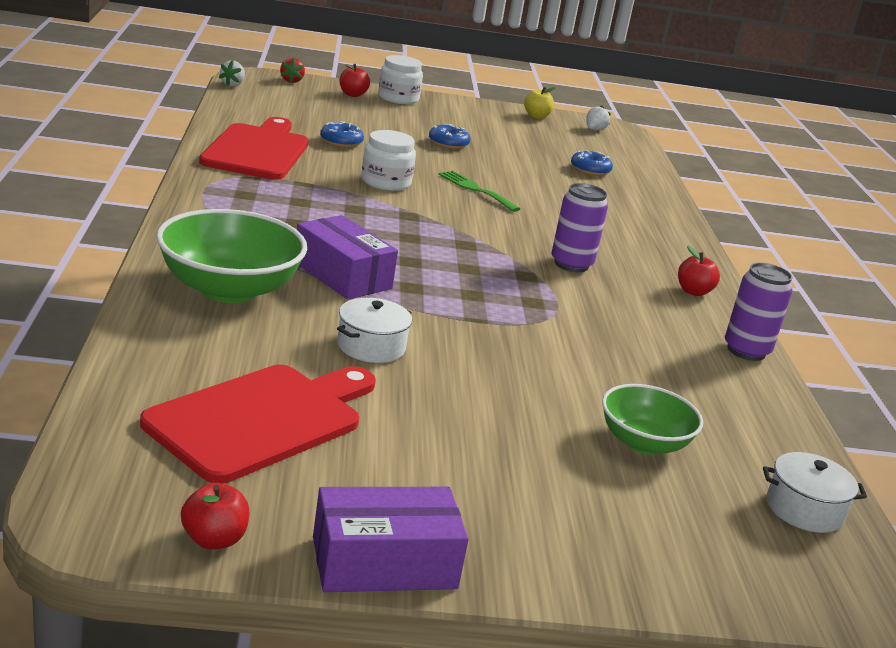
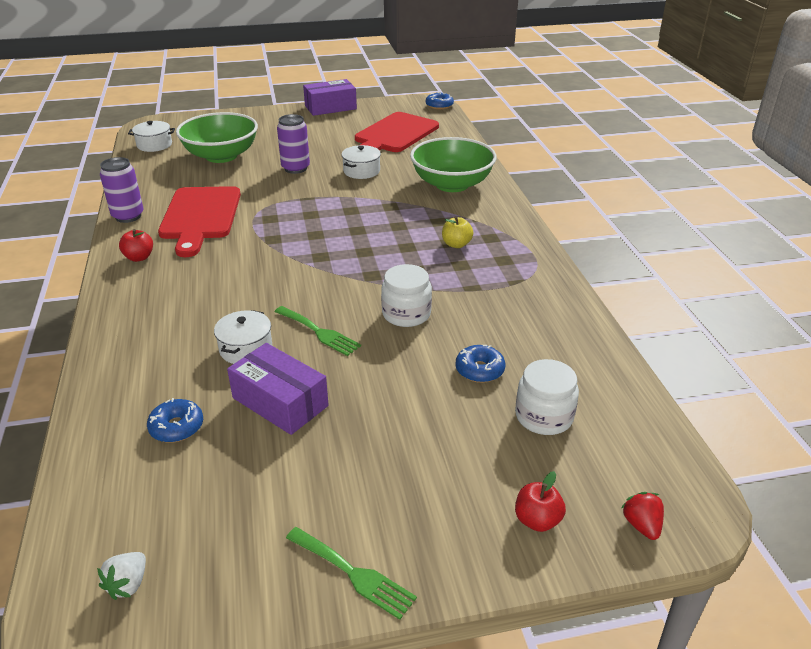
camera: 175 degrees right, 10 degrees up
(214, 539) = (387, 104): red apple -> none
(232, 84) = (689, 465): white strawberry -> none
(257, 150) = (541, 321): red cutting board -> red cutting board (200, 216)
(342, 275) = (396, 208): purple box -> purple box (280, 402)
(398, 98) = (470, 544): white jar -> white jar (544, 416)
(448, 143) = (363, 420): blue donut -> blue donut (439, 106)
(468, 106) = (353, 574): none -> green fork
(536, 116) = (231, 594): yellow apple -> yellow apple (456, 244)
(544, 195) = (246, 349): none -> white pot
(571, 264) = (235, 259): purple can -> purple can (295, 168)
(643, 443) = (221, 156): green bowl -> green bowl, size x1.63

